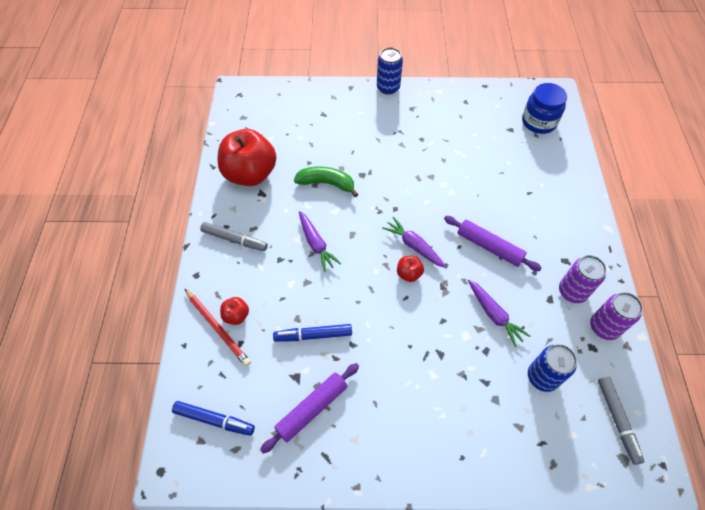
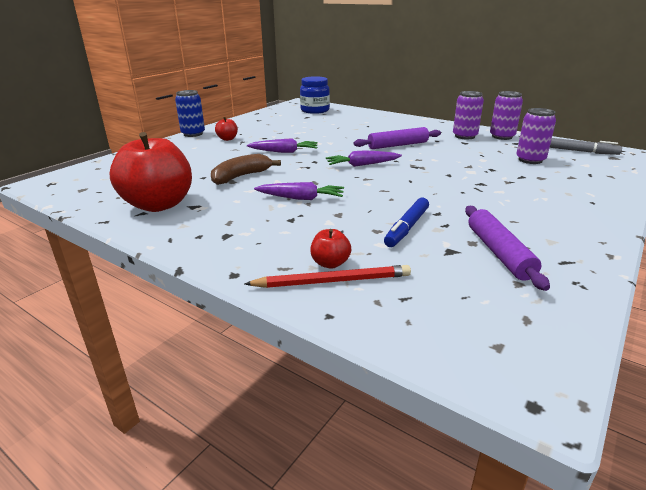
camera: 55 degrees left, 30 degrees down
(214, 420) = (470, 323): blue marker -> none
(234, 239) = (225, 236): grey marker -> none
(326, 183) = (241, 176): green banana -> brown banana
(409, 274) = (387, 173): red apple -> red apple (227, 139)
(494, 315) = (461, 159): purple carrot -> purple carrot (284, 152)
(542, 377) = (530, 160): blue can -> purple can

